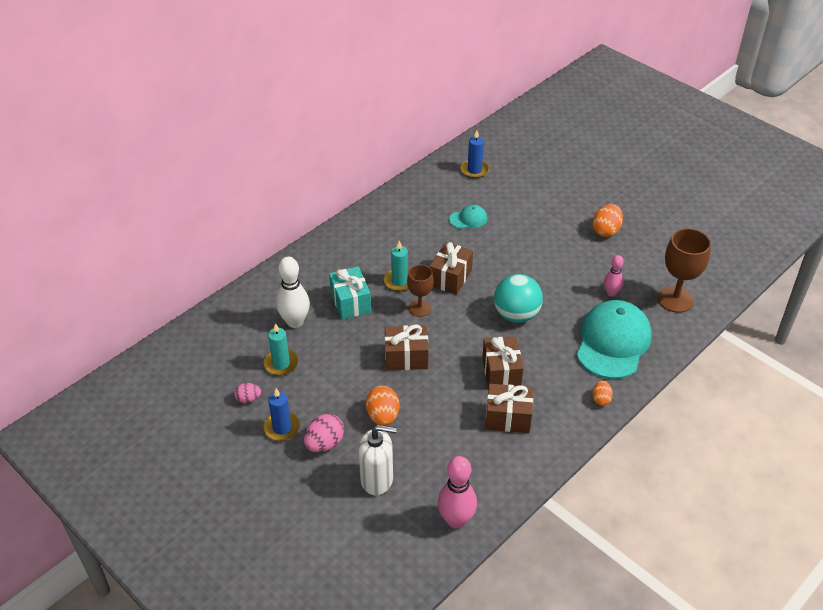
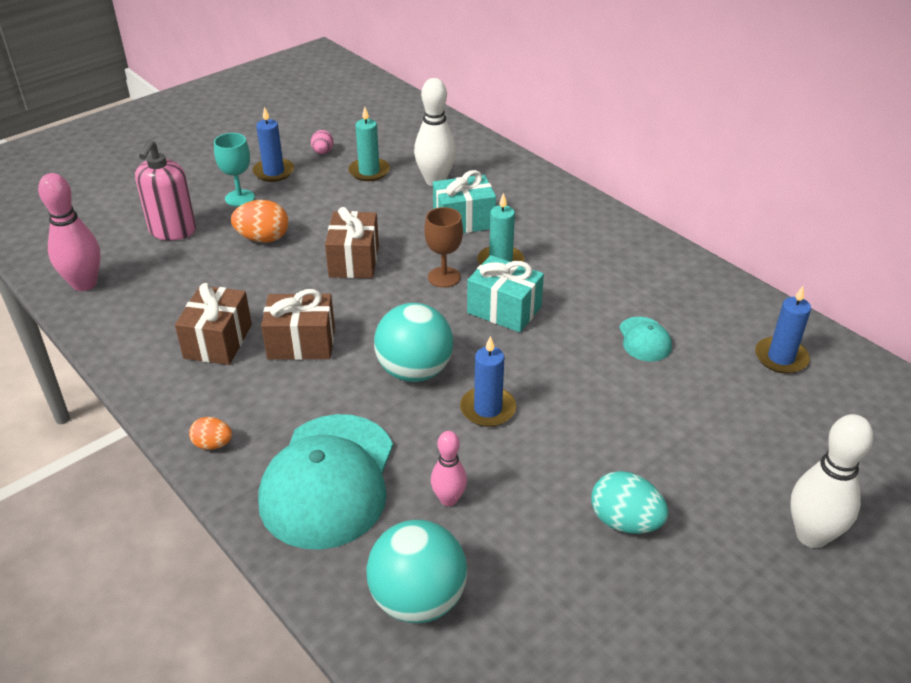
camera: 95 degrees right, 5 degrees down
(324, 443) = (240, 198): pink egg -> turquoise goblet
(377, 479) = (172, 231): white soap dispenser -> pink soap dispenser
(450, 278) = (504, 310): brown gift -> turquoise gift
(541, 281) = (488, 409): none -> blue candle
(595, 174) = (811, 535): none -> white bowling pin
(606, 231) = (625, 522): orange egg -> turquoise egg
(613, 342) = (328, 480): turquoise cap -> turquoise cap turned 75 degrees clockwise
(675, 299) = (418, 599): brown goblet -> turquoise ball

